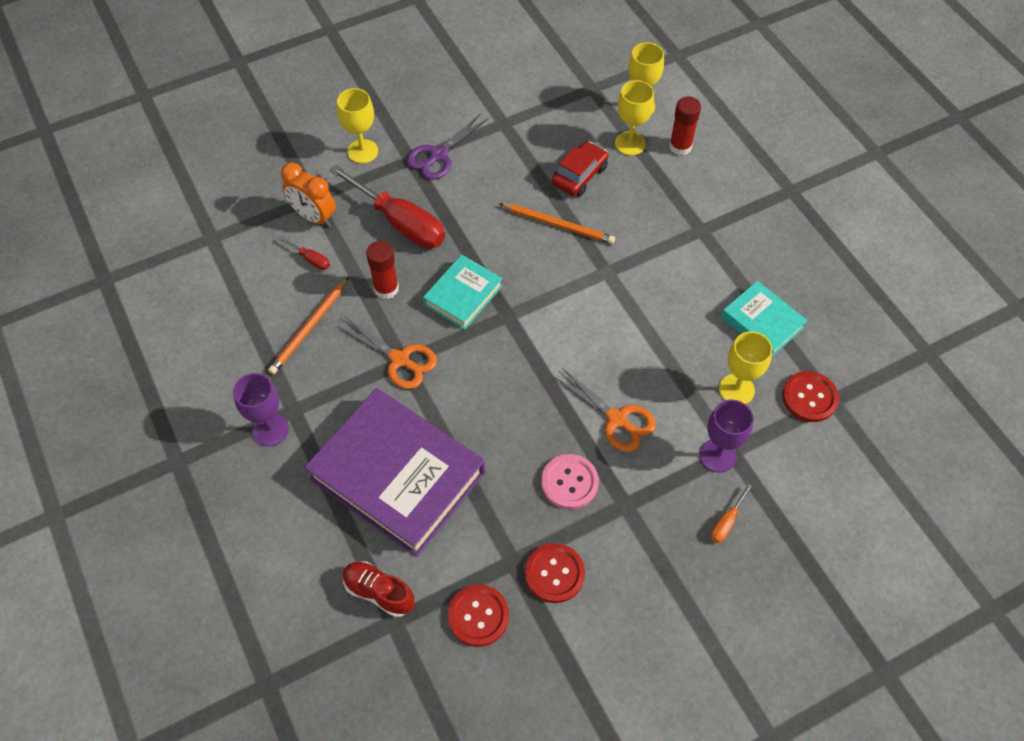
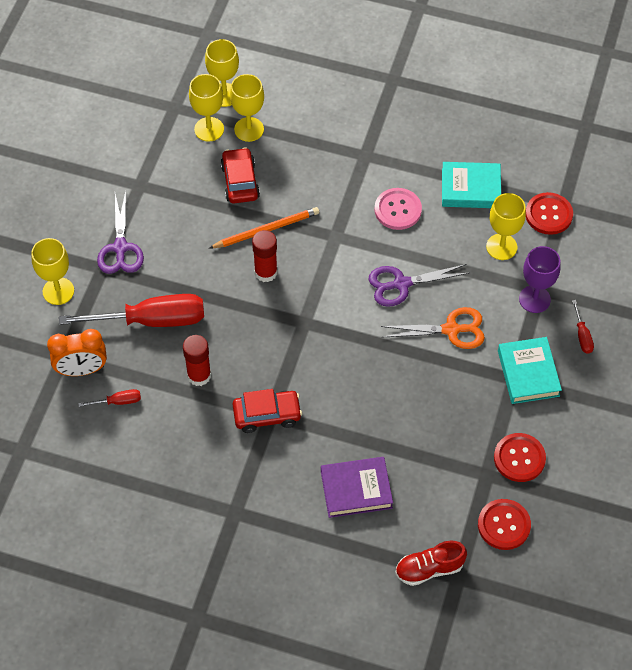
camera: 45 degrees left, 0 degrees up
(270, 430) = (236, 538): purple goblet -> none
(309, 328) = (177, 449): orange pencil -> none
(397, 476) = (356, 489): purple book -> purple book, size x0.51
(399, 359) = (267, 415): orange scissors -> red car
(463, 295) = (258, 334): turquoise book -> turquoise book (528, 373)
(569, 482) = (466, 395): pink button -> pink button (398, 210)
(599, 121) = (209, 129): none -> yellow goblet
(617, 350) = (401, 284): none -> purple scissors
(680, 146) = (286, 104): red glue stick -> red glue stick (266, 272)
(726, 522) = (582, 336): orange screwdriver -> red screwdriver

